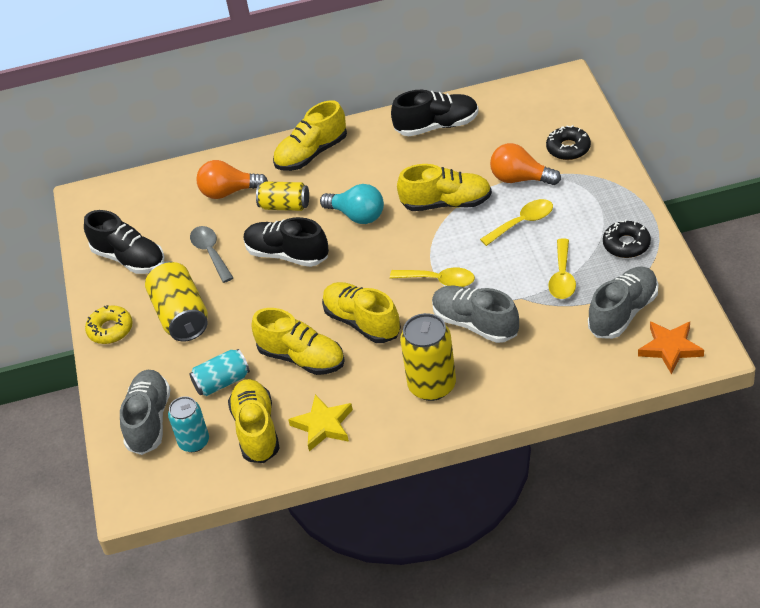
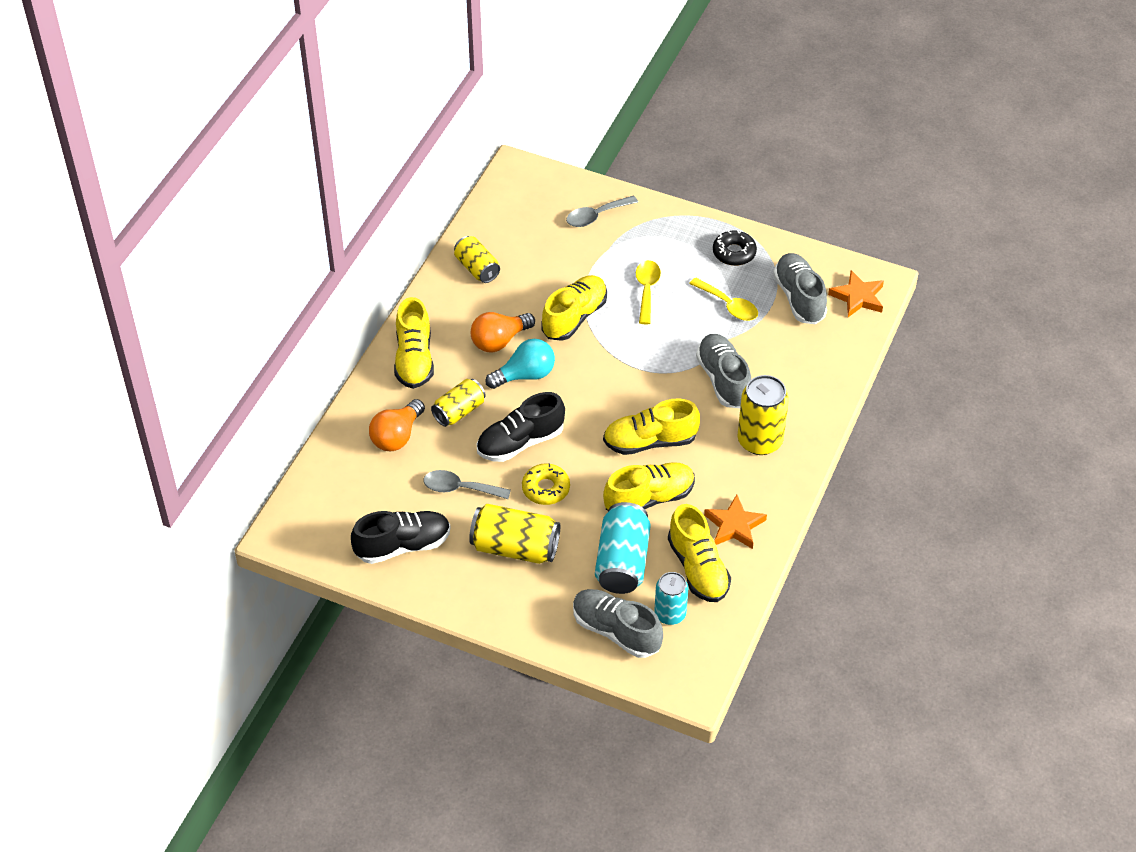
camera: 60 degrees left, 5 degrees up
(110, 329) = (478, 603): yellow donut -> yellow donut (546, 488)
(222, 382) = (622, 561): turquoise can -> turquoise can, size x1.54
(256, 430) = (698, 568): yellow shoe -> yellow shoe turned 135 degrees counterclockwise
(323, 425) = (734, 525): yellow star -> orange star
(437, 126) = (477, 268): black shoe -> yellow can
(439, 280) = (655, 372): yellow spoon -> none
(475, 324) = (723, 380): grey shoe -> grey shoe turned 90 degrees clockwise
(520, 179) = (597, 261): orange light bulb -> orange light bulb (499, 341)
(568, 148) = (596, 216): black donut -> grey spoon

